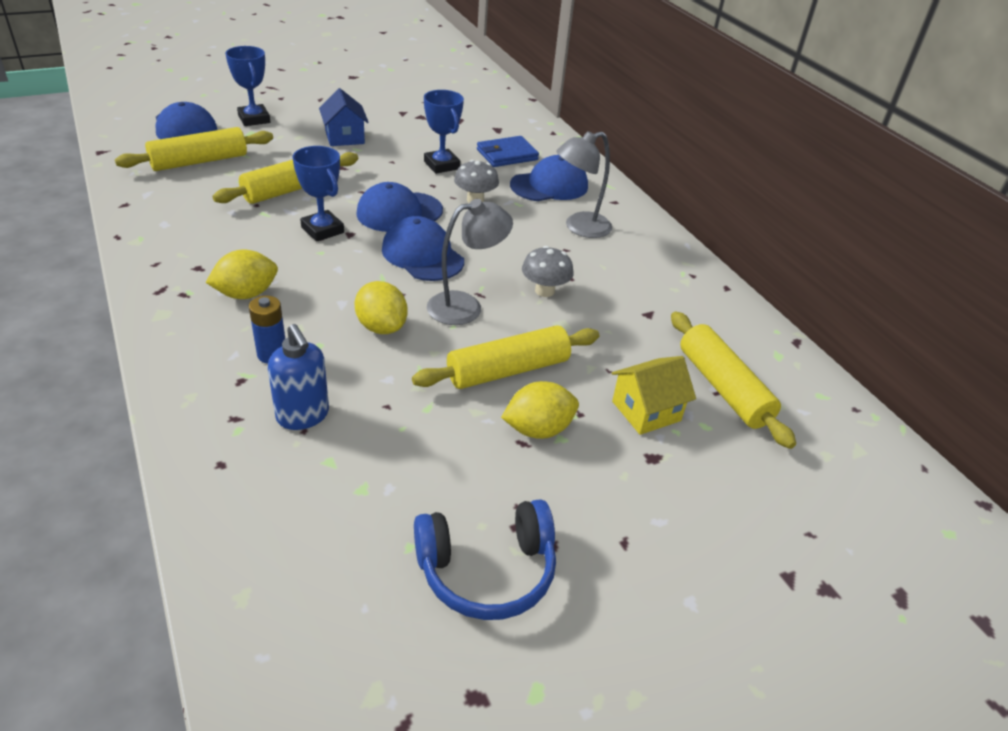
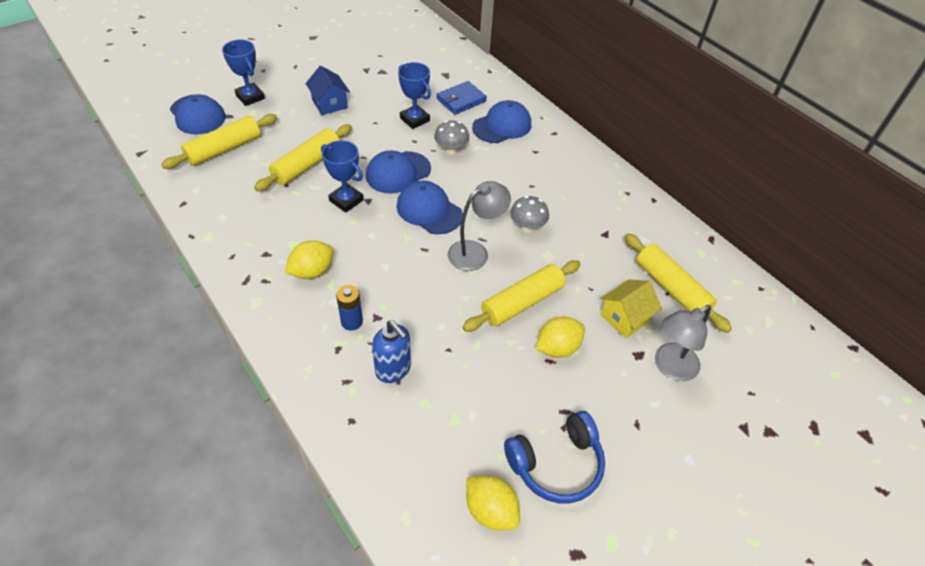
camera: 10 degrees left, 10 degrees up
(381, 327) = (421, 282): yellow lemon -> yellow lemon (490, 510)
(579, 227) = (535, 163): grey lamp -> grey lamp (670, 367)

